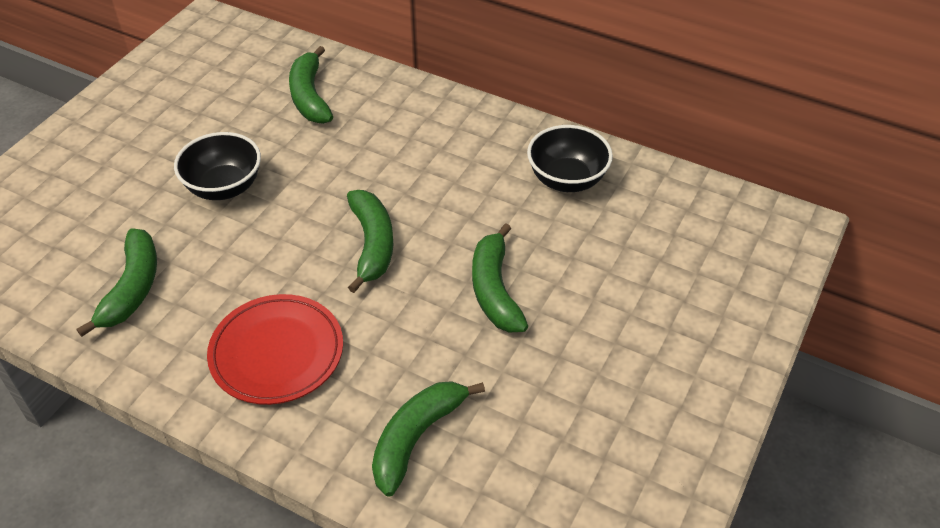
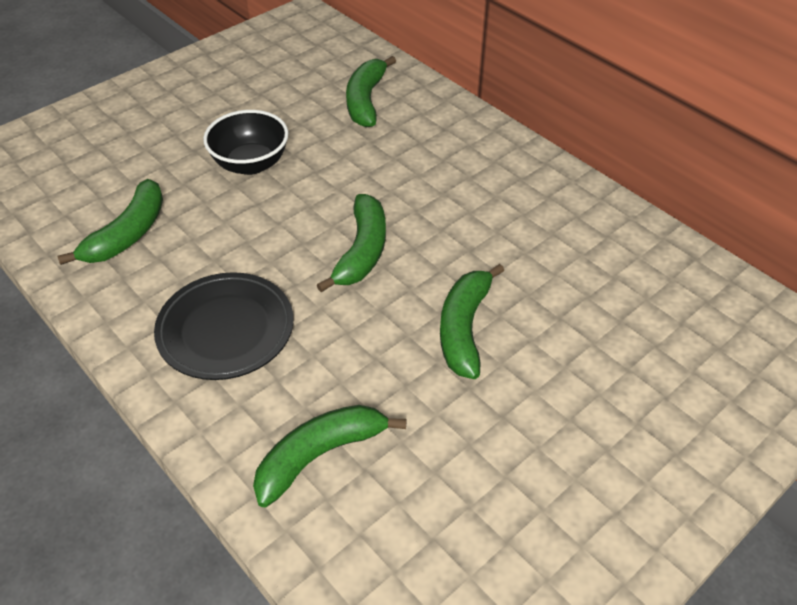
camera: 20 degrees right, 0 degrees up
(277, 353) = (226, 330): red plate -> black plate
(567, 179) = (586, 237): black bowl -> none

